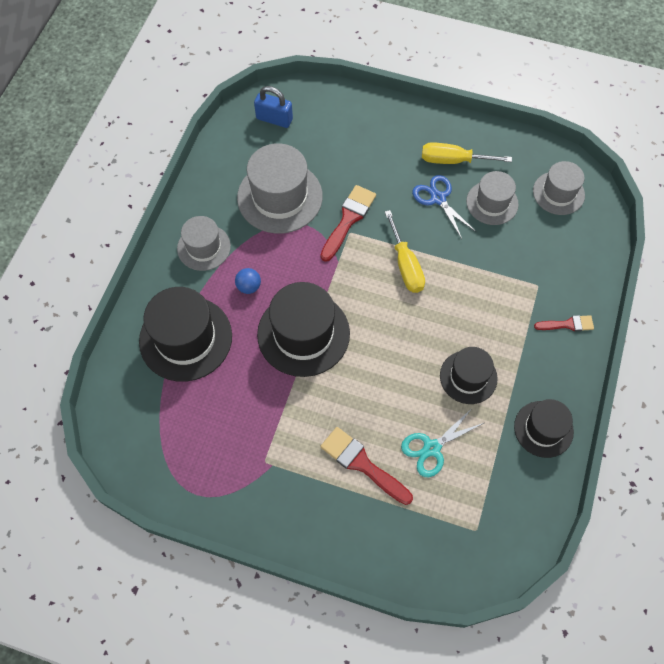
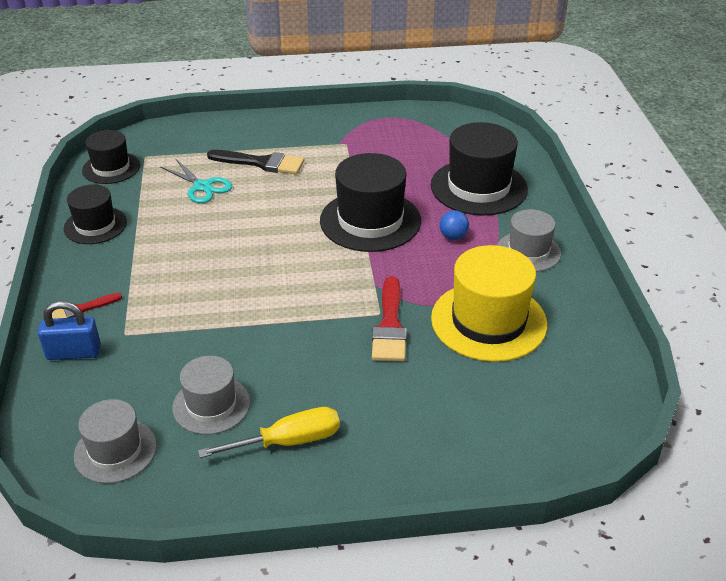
camera: 155 degrees right, 25 degrees down
(274, 119) = (574, 406): blue padlock -> blue padlock (74, 353)
(280, 197) = (488, 321): grey hat -> yellow hat
(362, 464) = (261, 163): red brush -> black brush
(405, 265) = (295, 304): yellow screwdriver -> none
(432, 448) = (202, 187): turquoise scissors -> turquoise scissors turned 105 degrees clockwise
(438, 198) = (288, 385): blue scissors -> none
(468, 377) = (184, 238): black hat -> black hat (111, 168)

